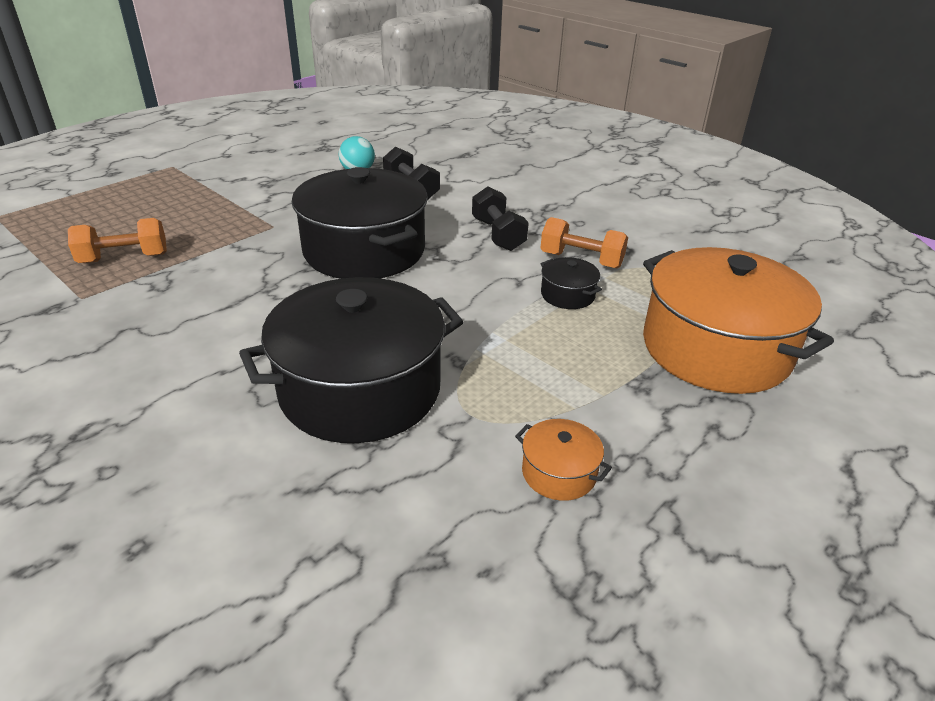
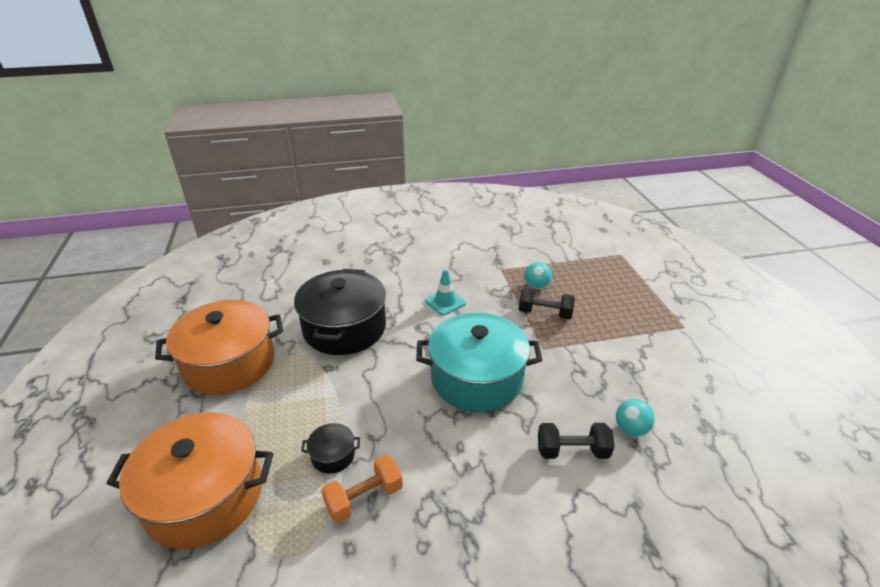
camera: 125 degrees right, 0 degrees up
(124, 258) = (536, 286): orange dumbbell -> turquoise ball
(217, 319) = (445, 302): none -> turquoise traffic cone
(364, 251) = (476, 378): black pot -> turquoise pot
(498, 235) = (445, 466): black dumbbell -> black dumbbell (545, 313)
(559, 473) = (229, 363): orange pot -> orange pot, size x2.43

